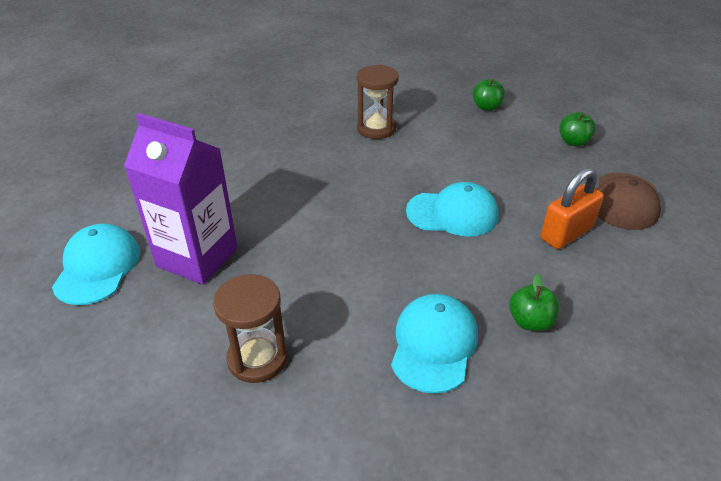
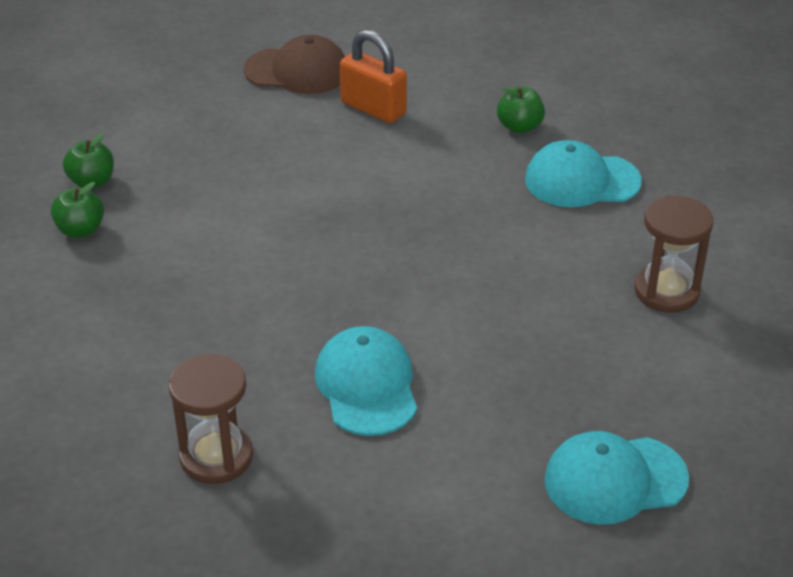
camera: 105 degrees left, 0 degrees up
(197, 257) = (549, 388): purple carton -> none
(376, 128) = (182, 284): brown hourglass -> brown hourglass (216, 457)
(452, 213) = (369, 189): turquoise cap -> turquoise cap (367, 386)
(573, 142) = (175, 105): green apple -> green apple (81, 230)

